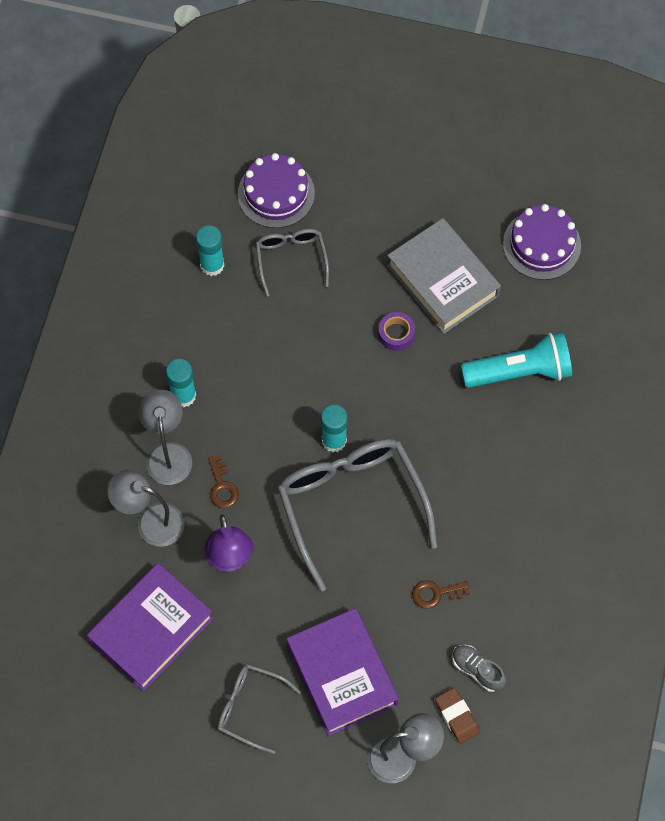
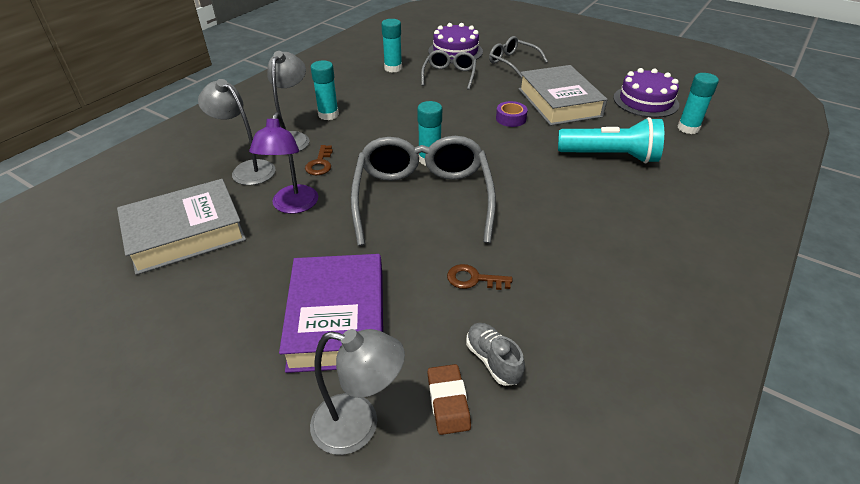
camera: 20 degrees right, 25 degrees down
(151, 630) = (185, 233): purple book -> grey book
(250, 707) = (223, 319): grey glasses -> grey glasses (512, 62)
(595, 289) = (688, 128): none -> turquoise glue stick

